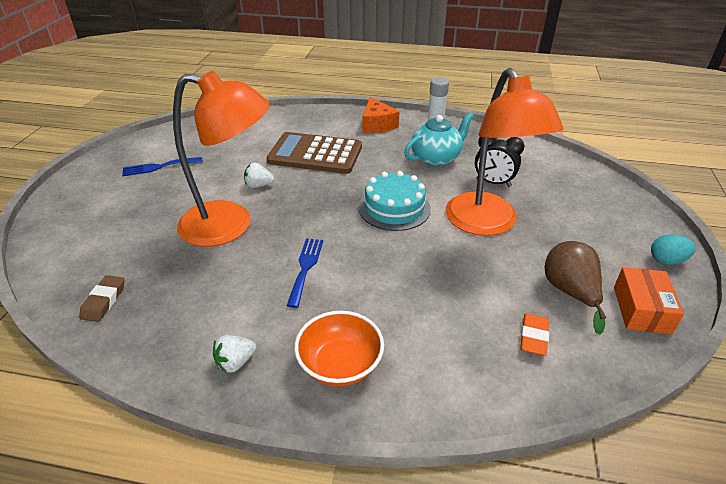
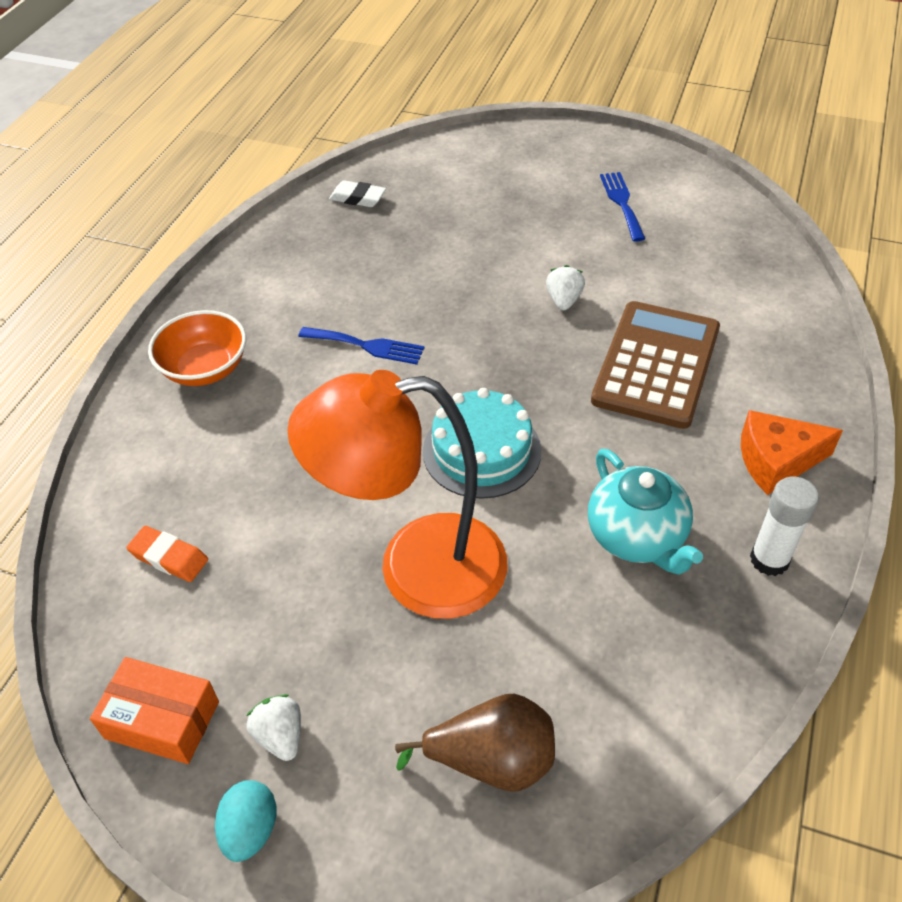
camera: 100 degrees right, 10 degrees up
(104, 301) = (357, 198): brown eraser -> white eraser
(230, 225) = (469, 277): orange lamp -> none
(235, 362) = (239, 292): white strawberry -> white strawberry (280, 736)
(493, 183) = (541, 613): black clock -> none
(570, 292) = (228, 633): brown pear -> brown pear (491, 760)

